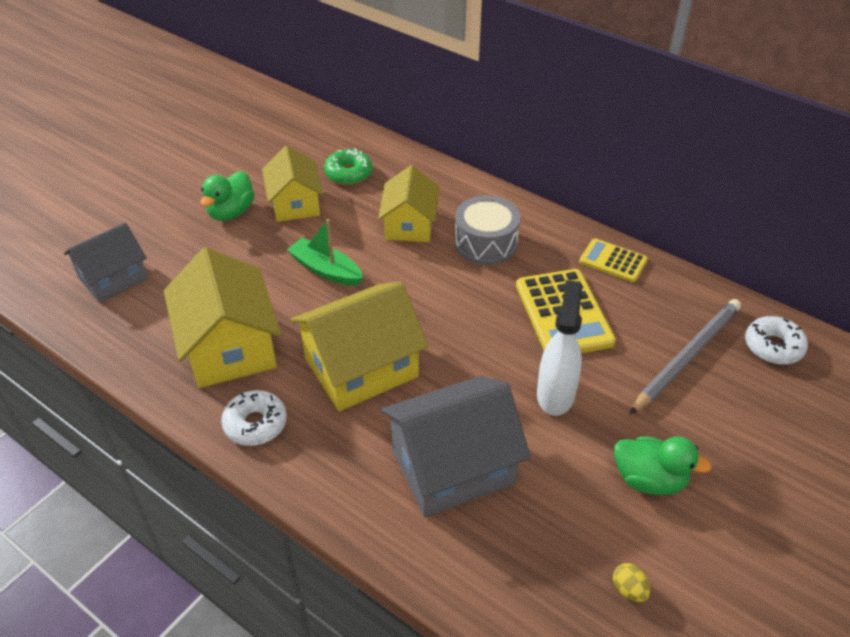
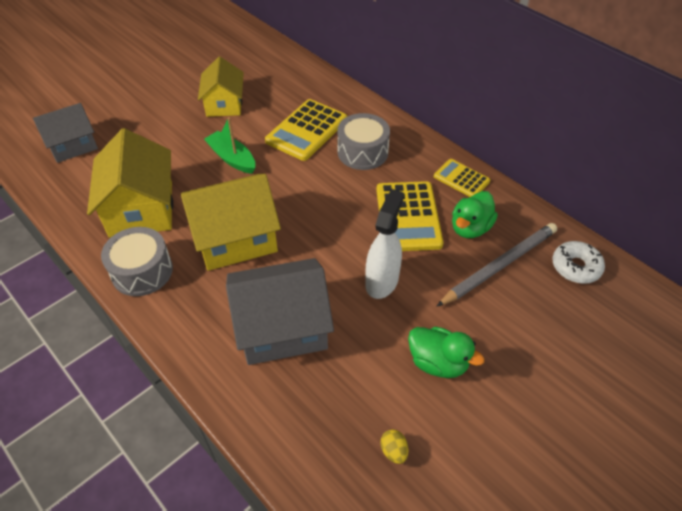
camera: 10 degrees right, 5 degrees up
(231, 212) = (174, 105): green duck -> green duck (470, 228)
(255, 424) = (142, 271): white donut -> grey drum
(348, 173) = (272, 85): green donut -> none
(409, 225) = (307, 130): yellow house -> yellow calculator

